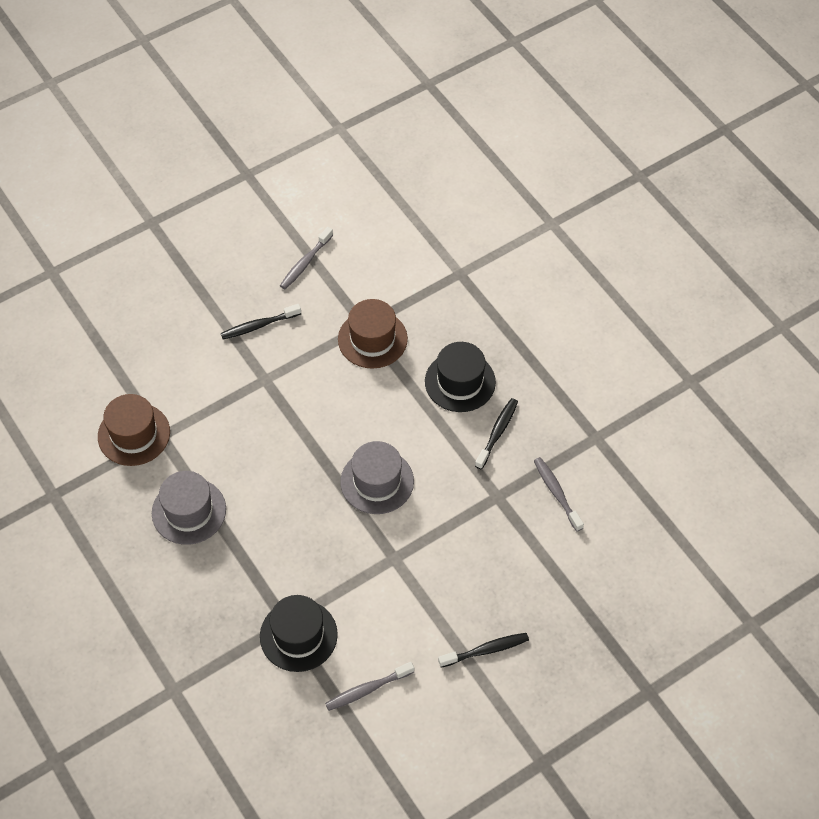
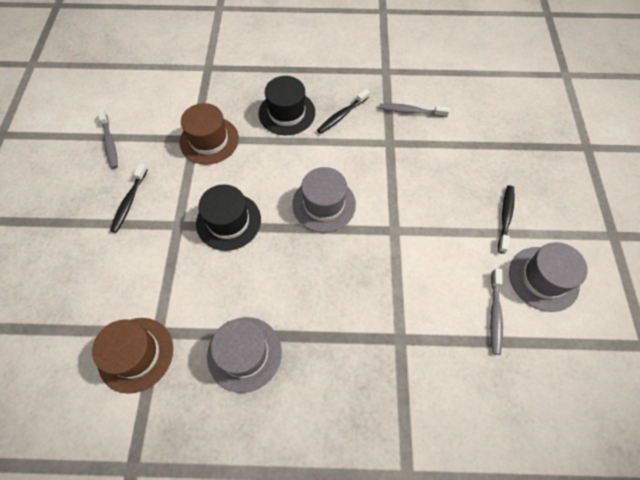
camera: 55 degrees left, 5 degrees up
(298, 635) = (417, 336): black hat -> black hat (228, 221)
(438, 716) = (543, 278): none -> grey hat
(497, 432) = (342, 115): black toothbrush -> black toothbrush turned 105 degrees counterclockwise

